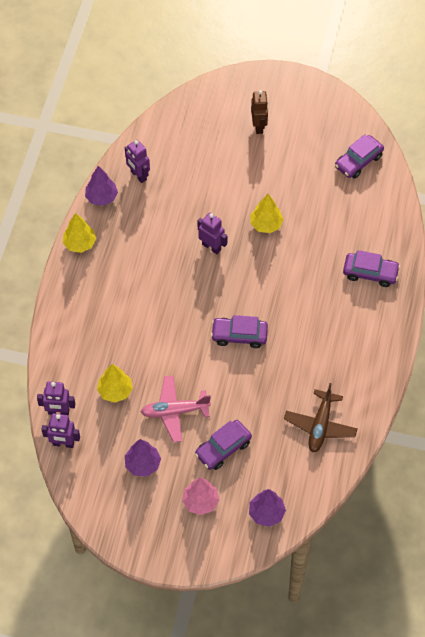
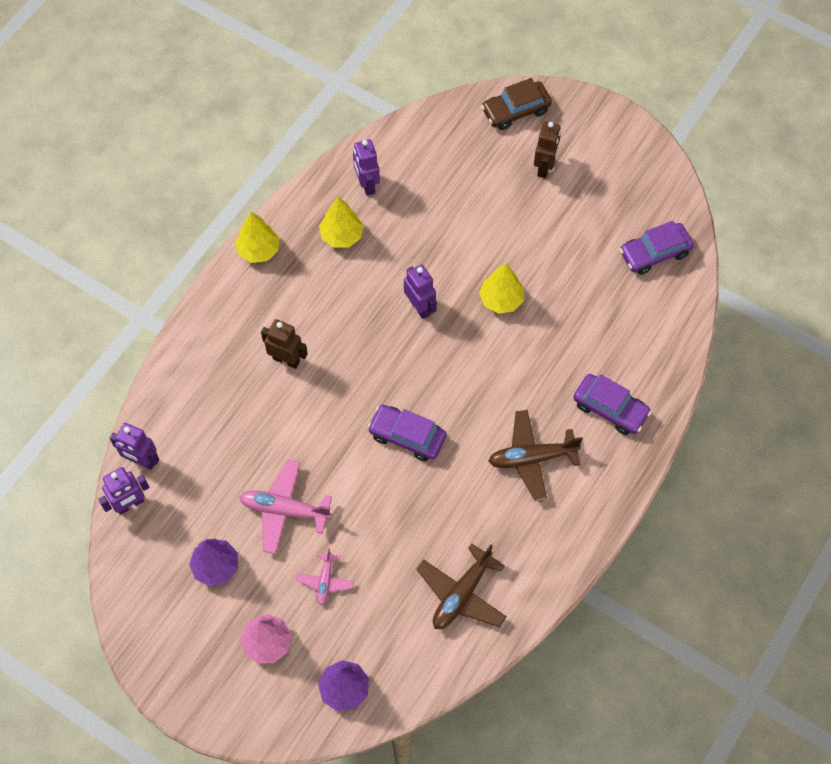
camera: 20 degrees right, 5 degrees up
(63, 444) = (130, 504): purple robot -> purple robot turned 60 degrees counterclockwise
(102, 197) = (310, 199): purple tree -> none
(115, 391) = (222, 457): yellow tree -> yellow tree (342, 235)
(132, 311) = (286, 360): none -> brown robot
(222, 94) = (516, 111): none -> brown car
(223, 448) = (325, 581): purple car -> pink plane
(331, 322) = (532, 458): none -> brown plane

